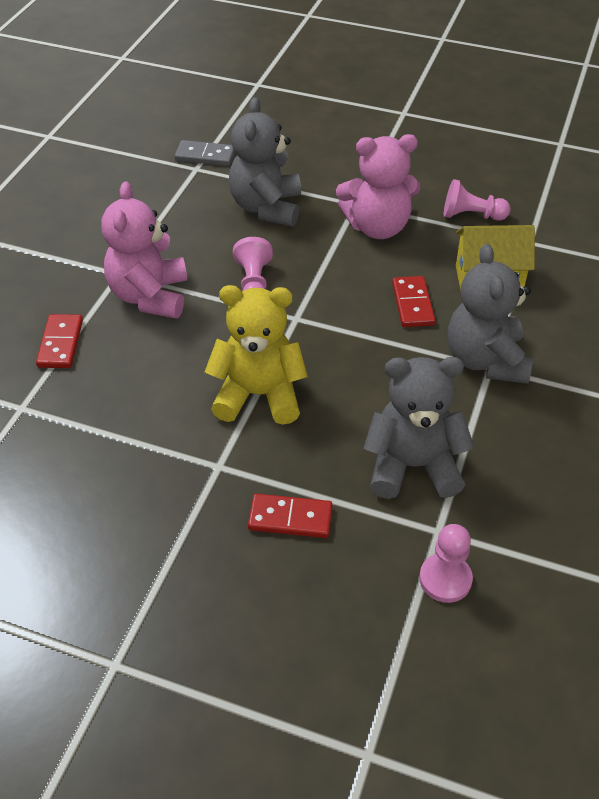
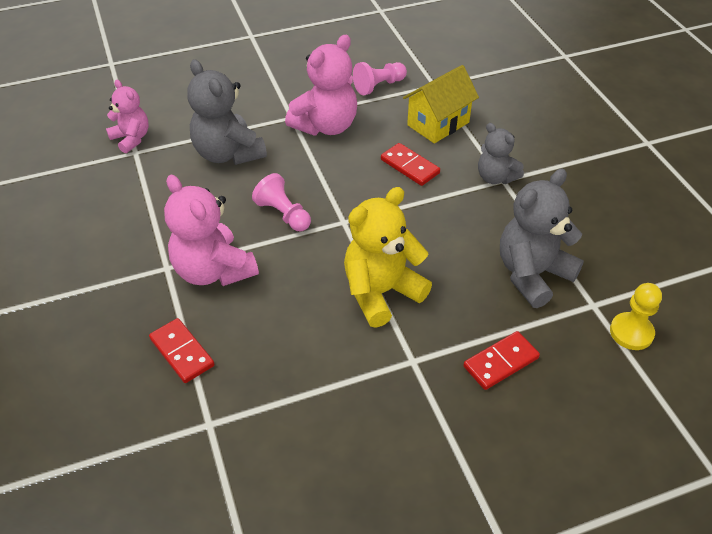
camera: 40 degrees left, 0 degrees up
(205, 156) = (131, 139): grey domino -> pink teddy bear
(445, 579) = (631, 332): pink pawn -> yellow pawn
(485, 360) = (495, 177): grey teddy bear -> grey teddy bear, size x0.61

